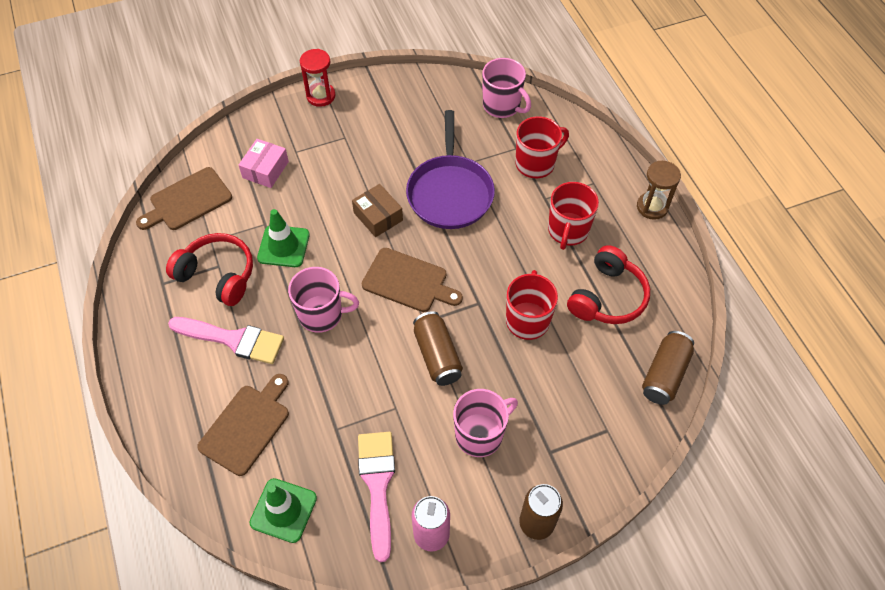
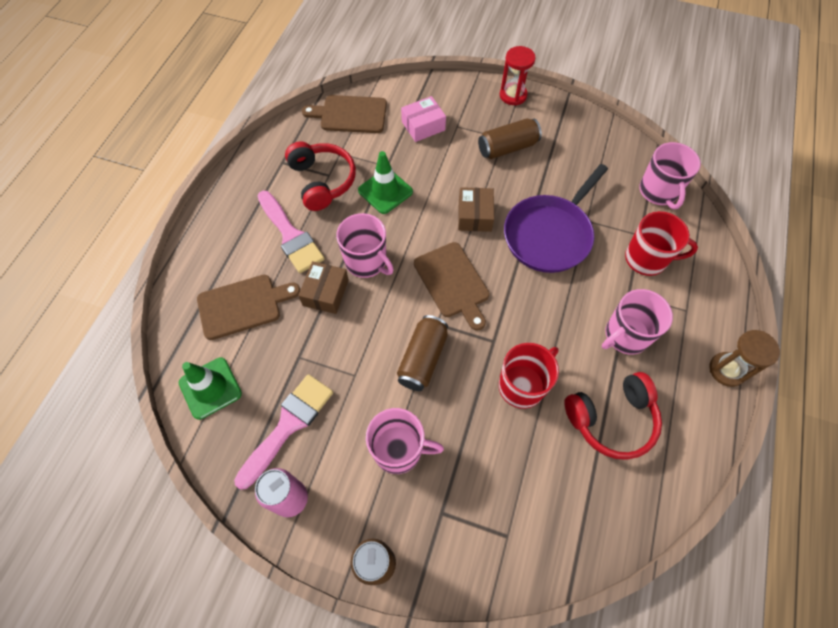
camera: 40 degrees right, 5 degrees up
(310, 363) = (325, 293): none -> brown box
(568, 231) = (625, 335): red mug -> pink mug
(664, 374) = (605, 530): brown can -> brown can (507, 147)

